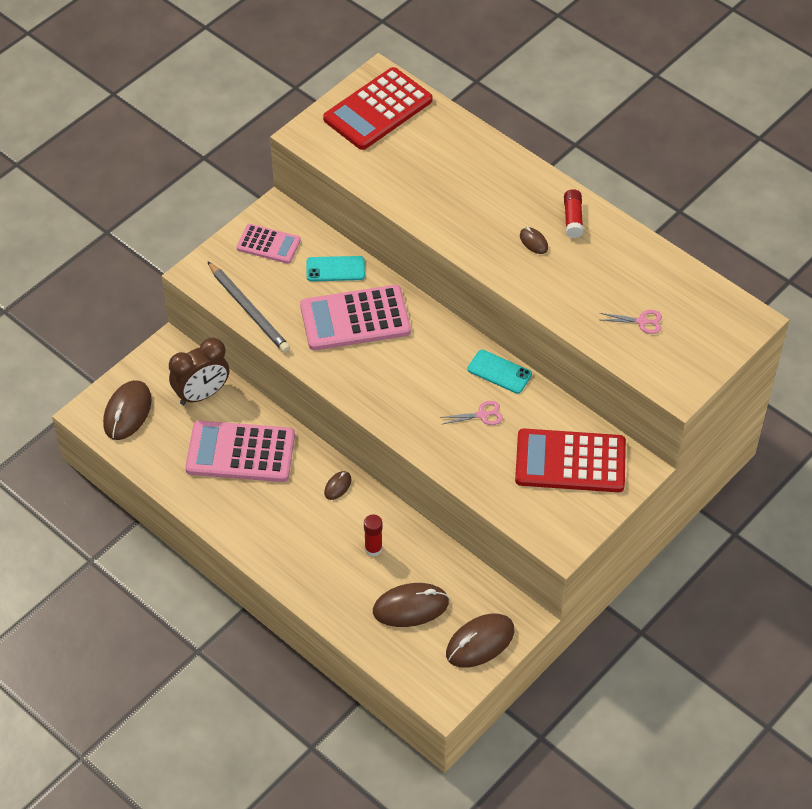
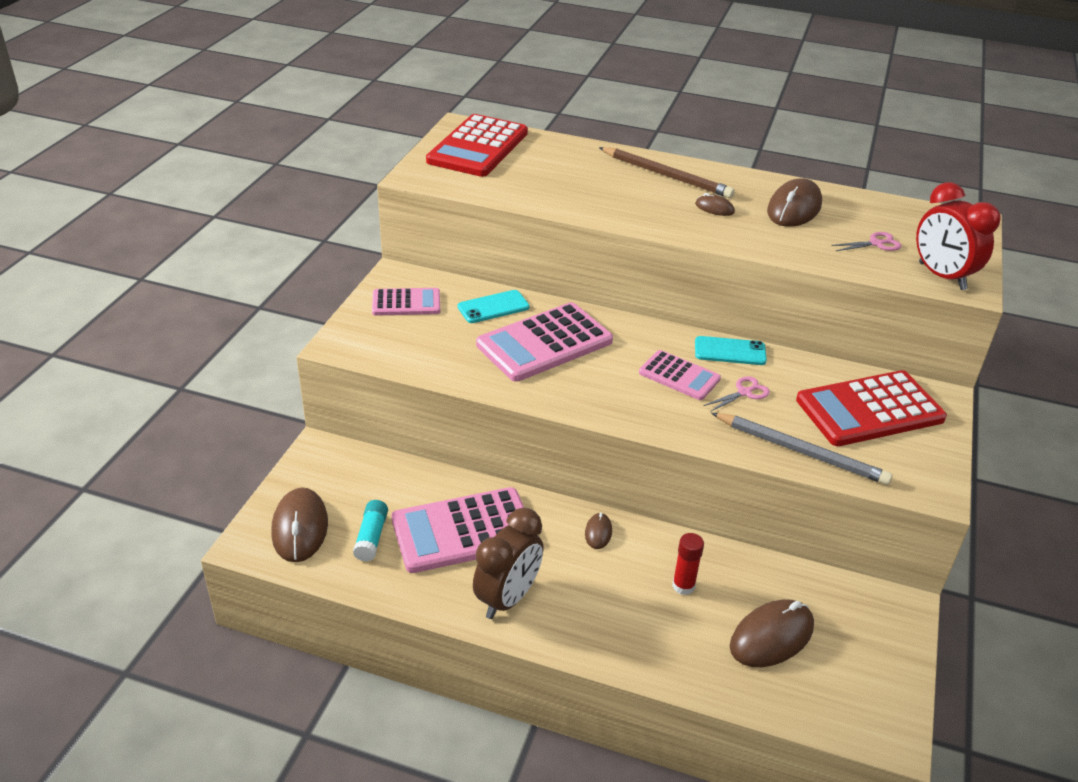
camera: 25 degrees left, 15 degrees down
(173, 436) = (371, 537): none -> turquoise glue stick
(202, 394) = (383, 485): brown clock -> brown clock (507, 598)
(249, 310) = (420, 363): grey pencil -> grey pencil (801, 451)
(441, 383) = (679, 376): none -> pink calculator
(480, 642) = (878, 649): brown mouse -> brown mouse (794, 208)
(520, 190) = (666, 175): none -> brown pencil
(573, 219) = (735, 185): red glue stick -> none
(666, 372) = (941, 276): none -> red clock

